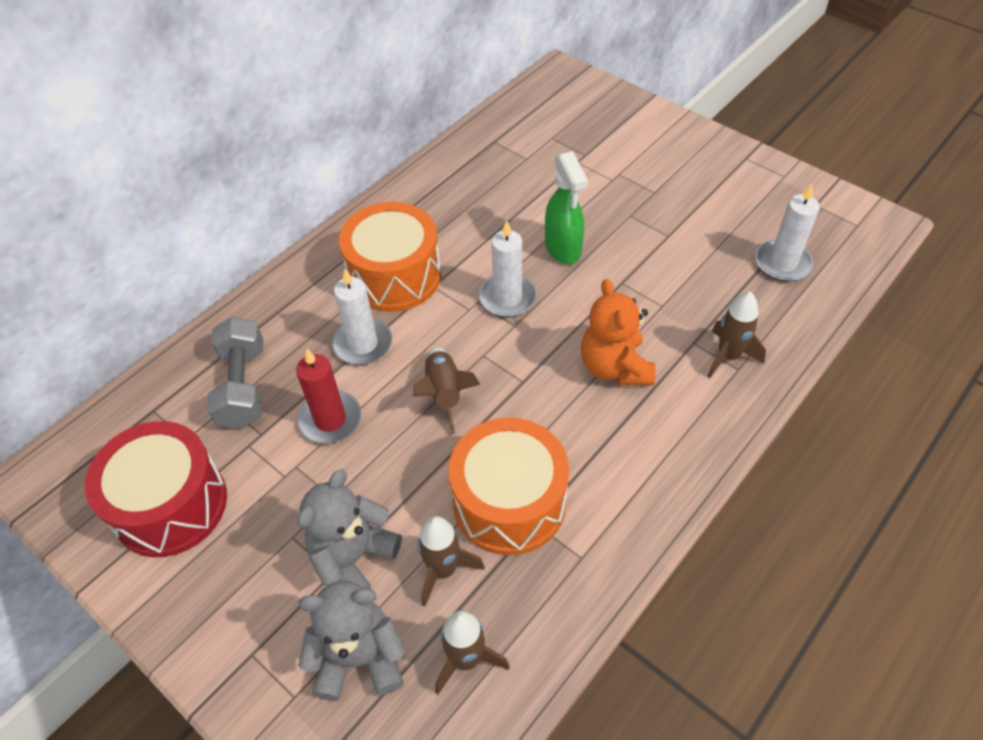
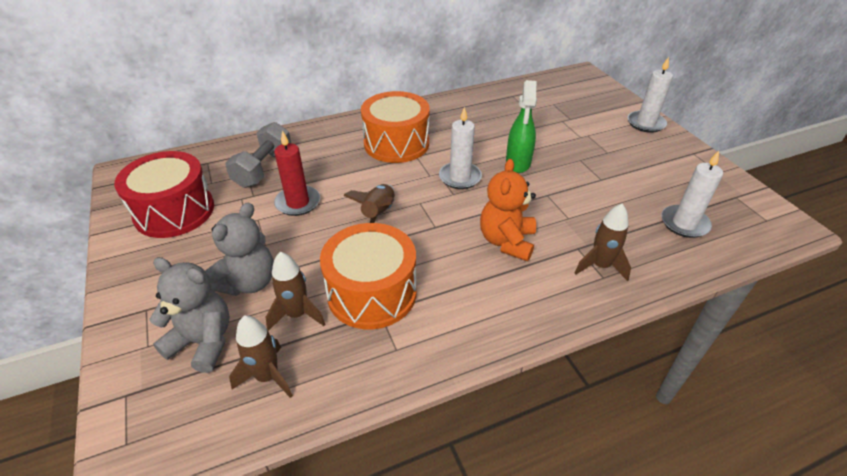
camera: 25 degrees right, 10 degrees down
(353, 557) = (248, 282): grey teddy bear -> grey teddy bear turned 150 degrees clockwise
(363, 344) = (349, 171): white candle -> white candle (645, 123)

